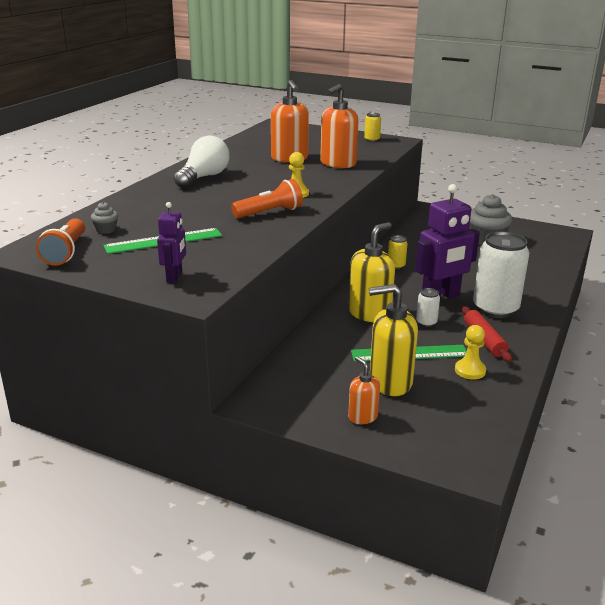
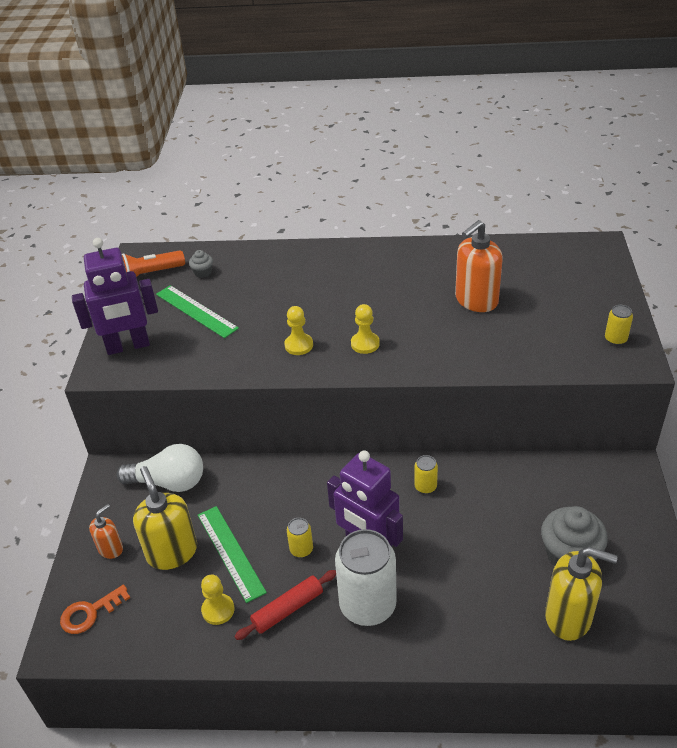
camera: 70 degrees right, 15 degrees up
(174, 277) = (128, 346): purple robot -> purple robot, size x1.87
(203, 177) = (367, 269): white light bulb -> white light bulb (169, 482)
(269, 213) = (299, 345): orange flashlight -> yellow pawn
(338, 164) = (489, 341): orange soap dispenser -> none
(370, 313) = (297, 498): yellow soap dispenser -> yellow soap dispenser (568, 617)
(426, 322) = (301, 549): white can -> yellow can
(439, 441) = (90, 613): none -> orange key

